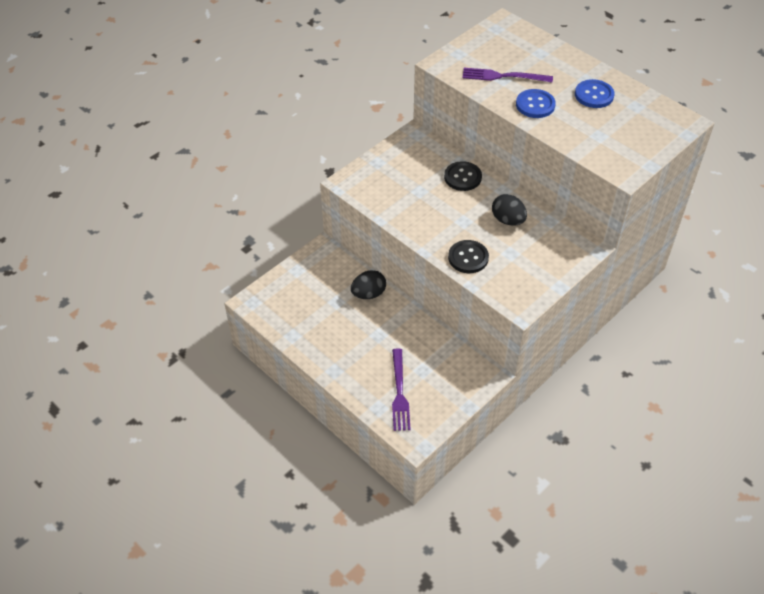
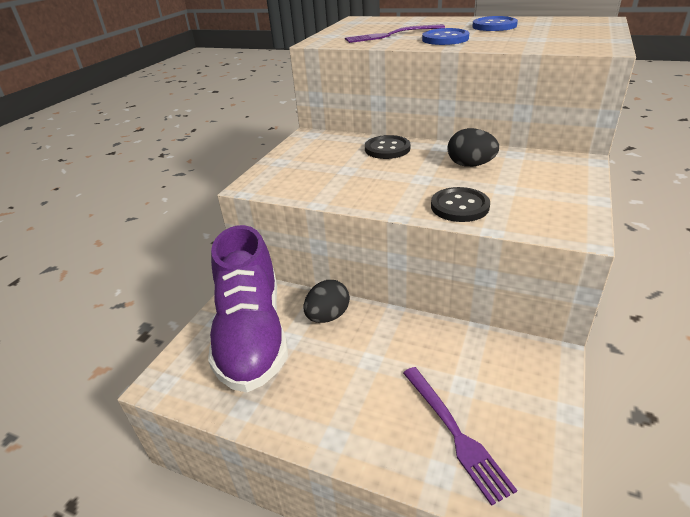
camera: 20 degrees left, 15 degrees down
(315, 289) = (252, 334): none -> purple shoe

